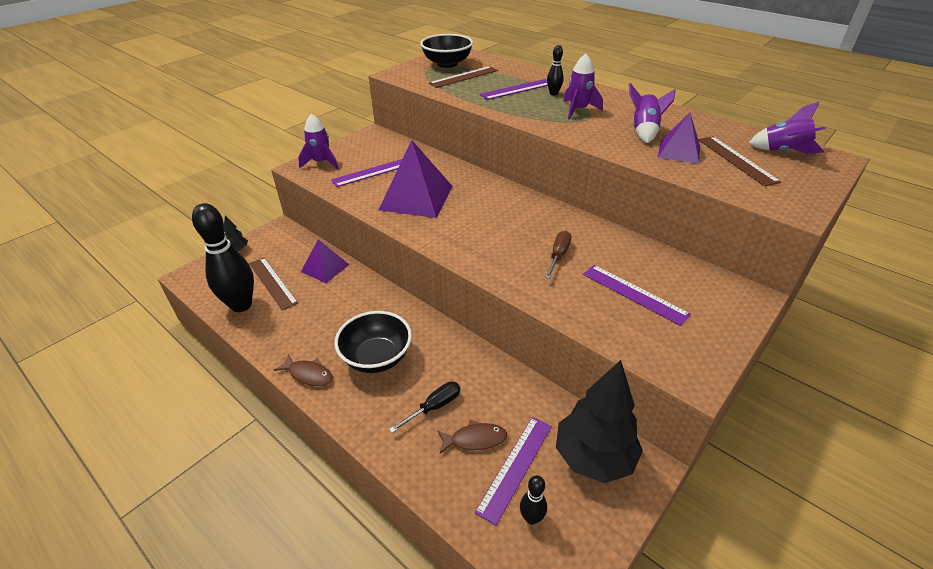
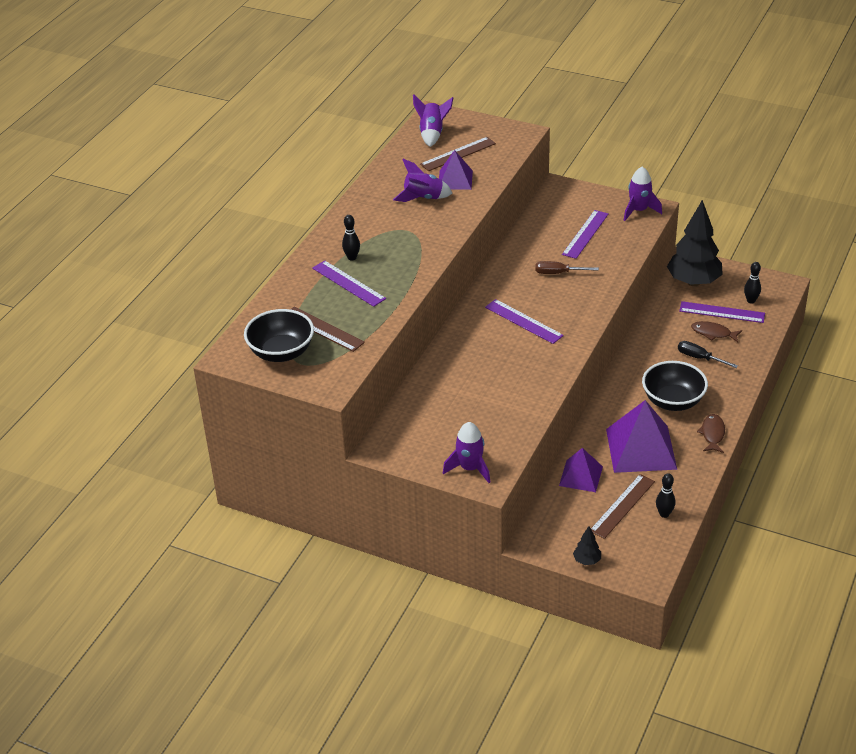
camera: 105 degrees left, 0 degrees up
(241, 305) = (664, 514): black bowling pin -> black bowling pin, size x0.45
(372, 172) = (474, 419): purple ruler -> purple ruler (523, 321)
(416, 197) = (509, 372): purple pyramid -> purple pyramid (641, 449)
(475, 439) = (713, 333): brown fish -> brown fish turned 45 degrees counterclockwise
(578, 110) = (390, 237): purple rocket -> purple rocket (639, 210)

